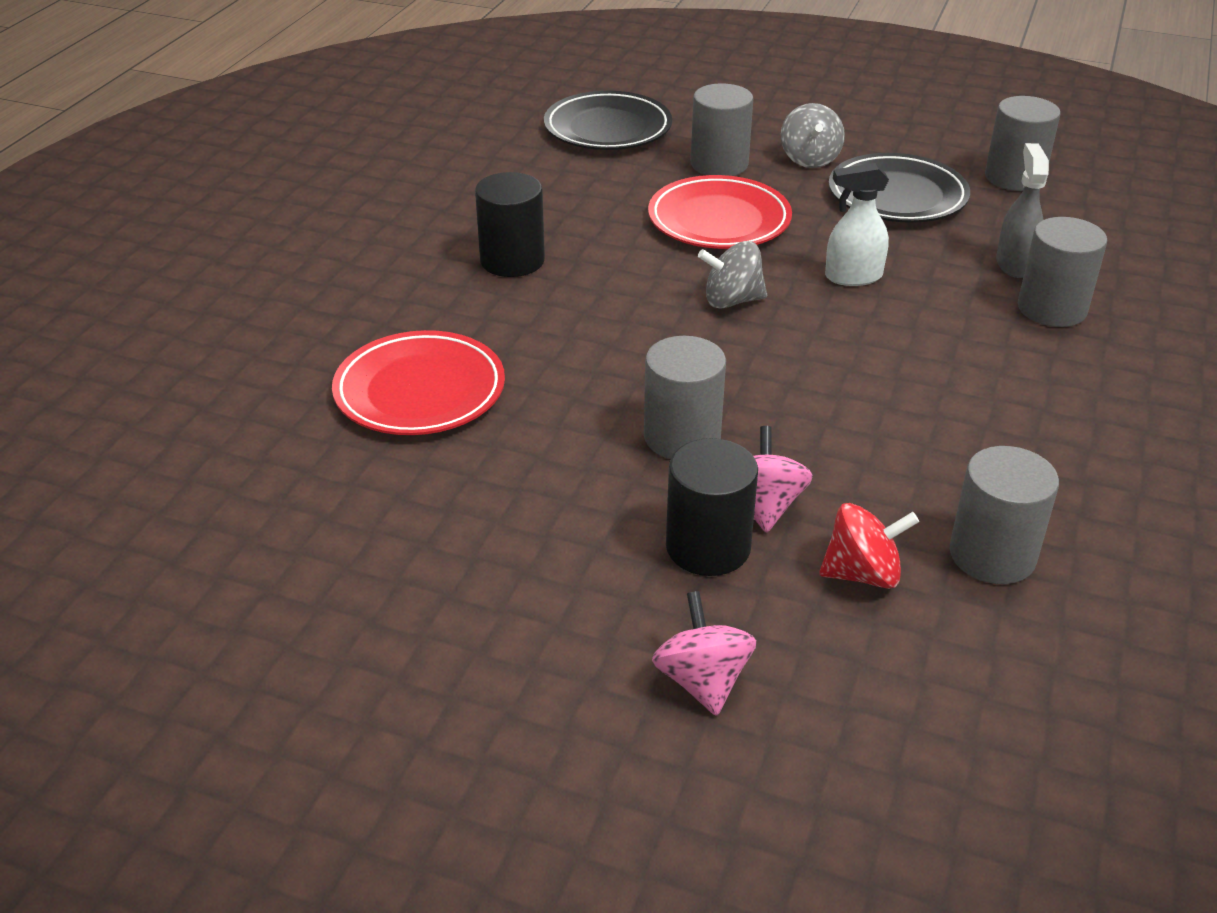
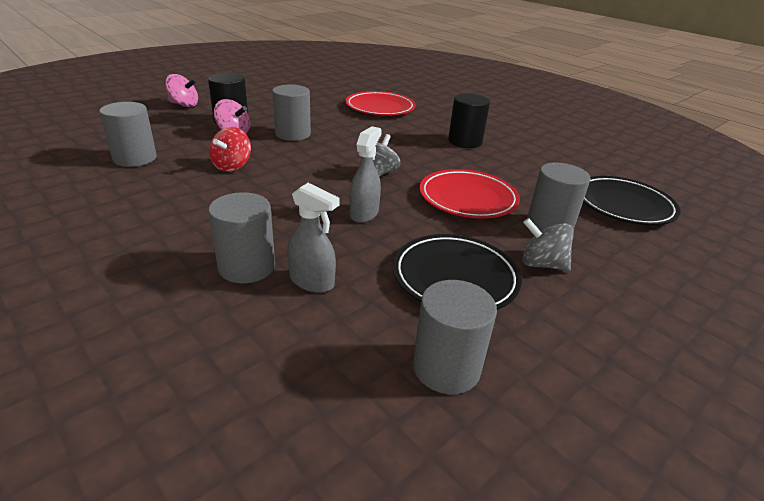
camera: 115 degrees right, 5 degrees down
(853, 277) = (364, 213): white spray bottle -> grey spray bottle
(862, 574) = (174, 135): red spinning top -> red spinning top (232, 166)

